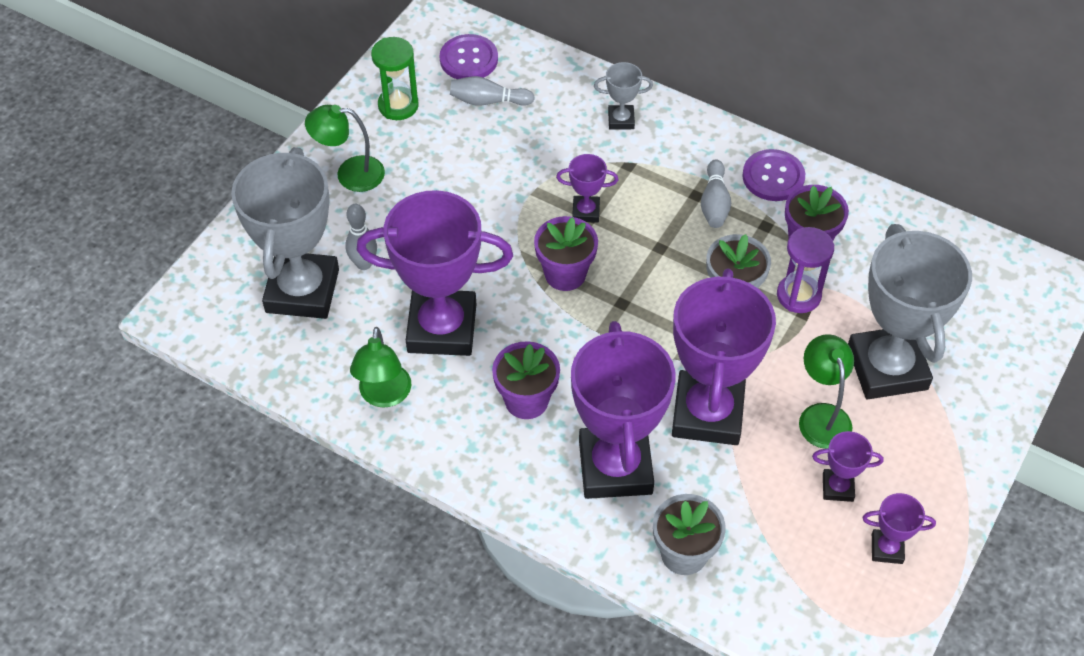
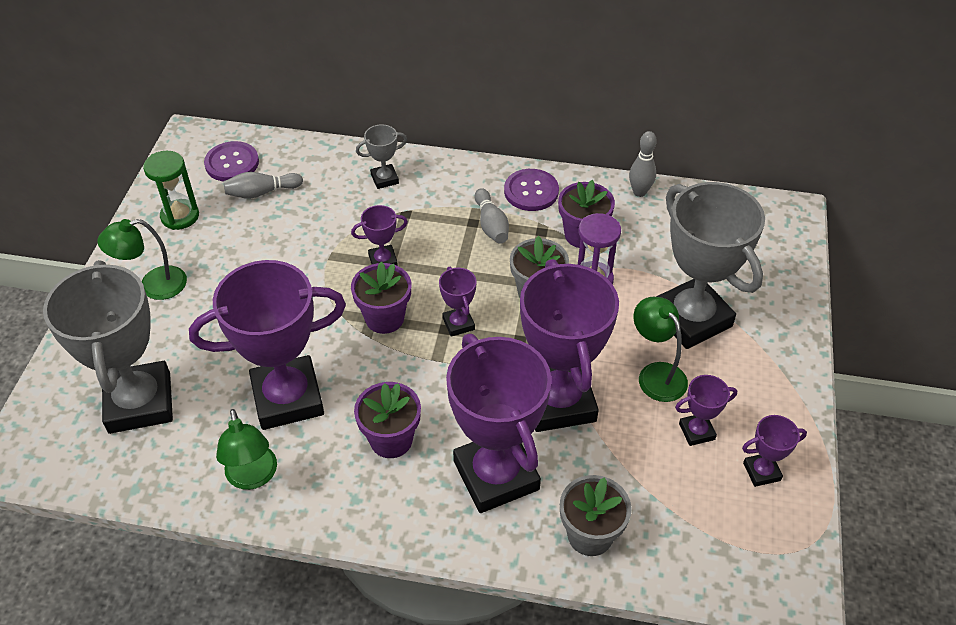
camera: 20 degrees left, 5 degrees down
(364, 264) = (193, 361): grey bowling pin -> grey bowling pin (639, 192)
(638, 302) = (458, 324): none -> purple trophy

